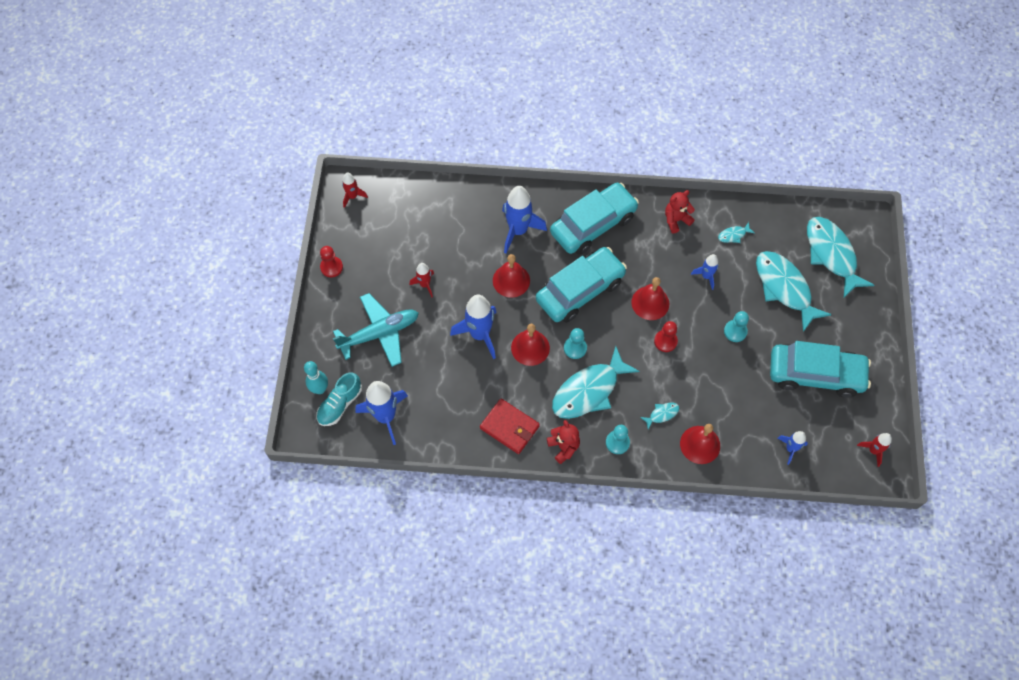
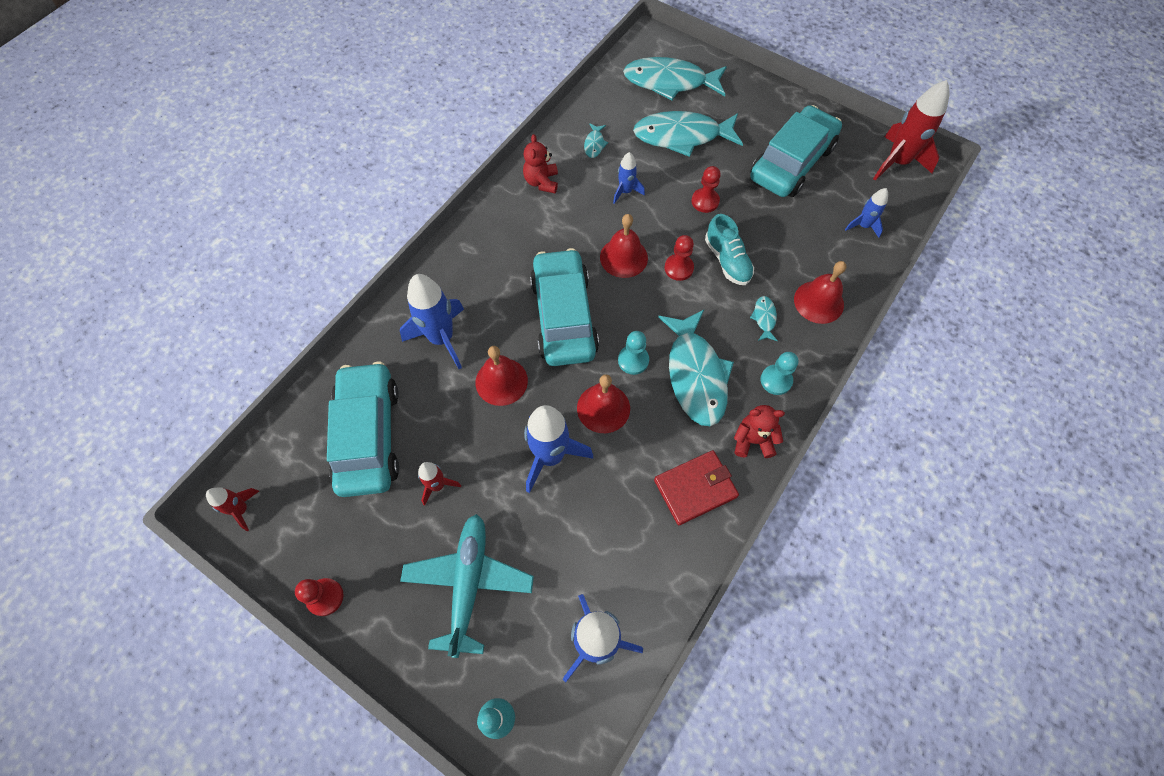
camera: 60 degrees left, 0 degrees up
(340, 404) = (541, 699): turquoise shoe -> turquoise shoe (727, 260)
(593, 224) = (490, 259): turquoise car -> turquoise car (368, 435)
(735, 331) = (705, 201): turquoise pawn -> red pawn
(873, 450) = (897, 162): red rocket -> red rocket, size x1.87

